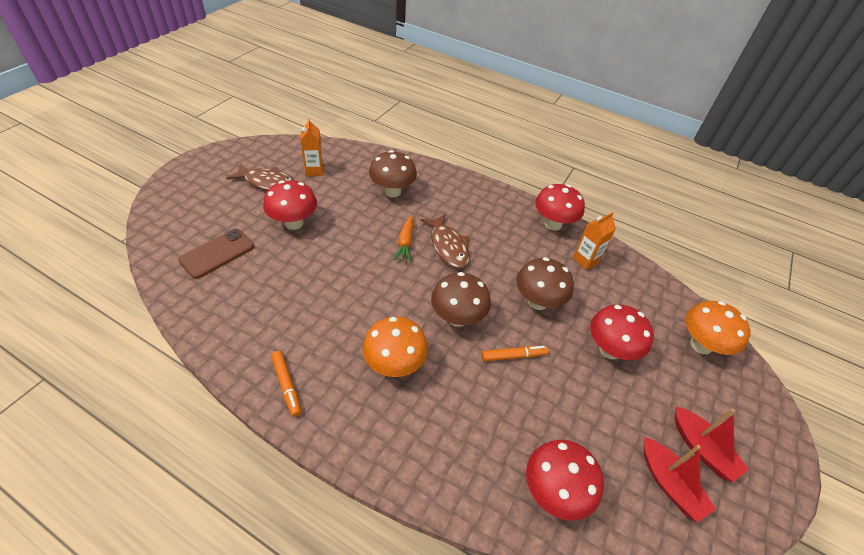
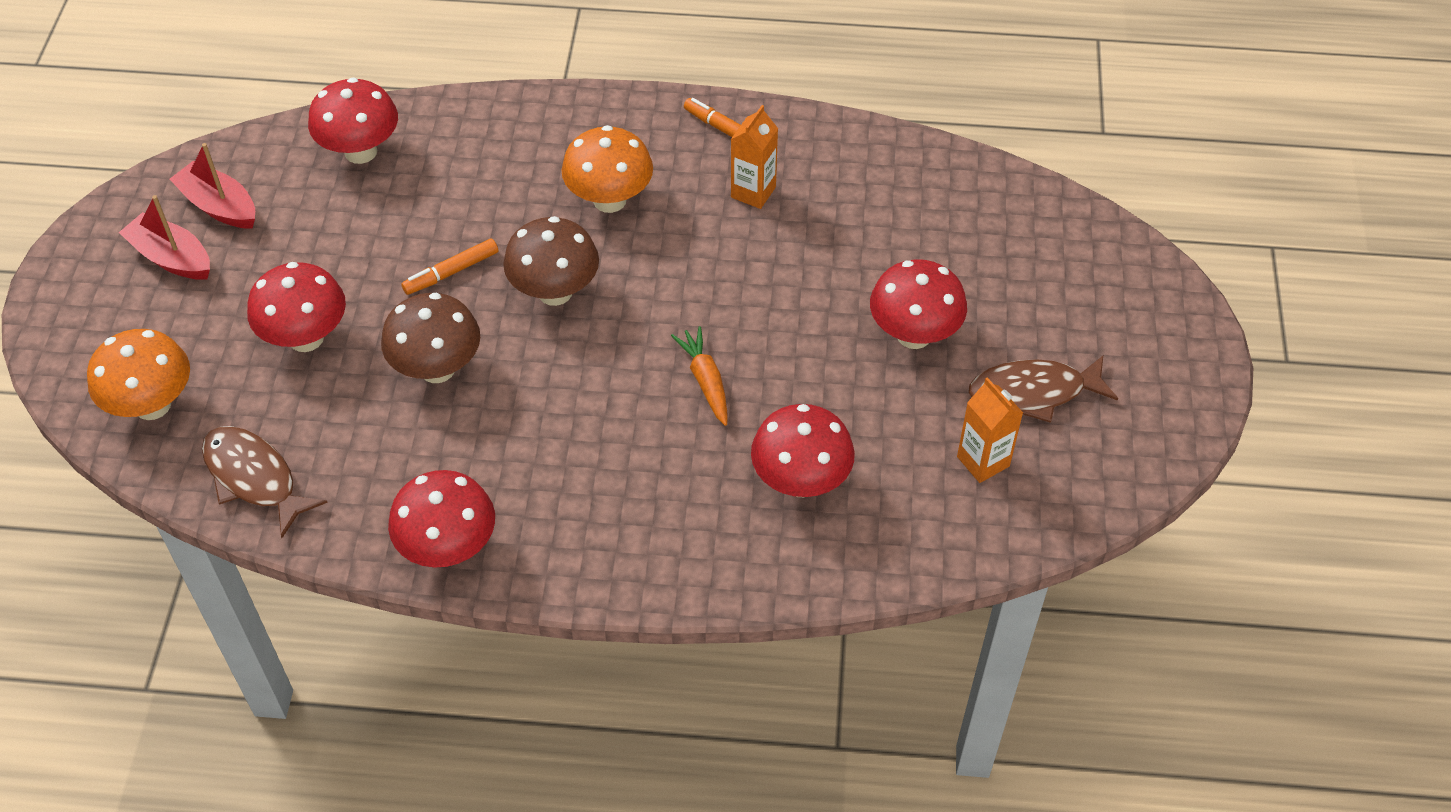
camera: 160 degrees right, 5 degrees up
(217, 253) = (972, 237): brown phone -> none
(392, 191) = (800, 481): brown mushroom -> red mushroom
(448, 246) = (629, 405): brown fish -> brown fish (254, 478)
(585, 260) = (367, 487): orange carton -> orange carton (753, 192)

